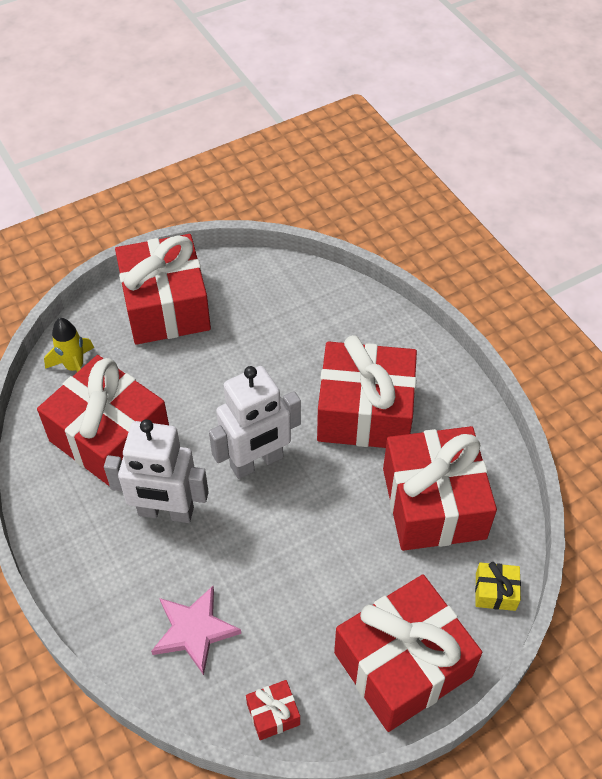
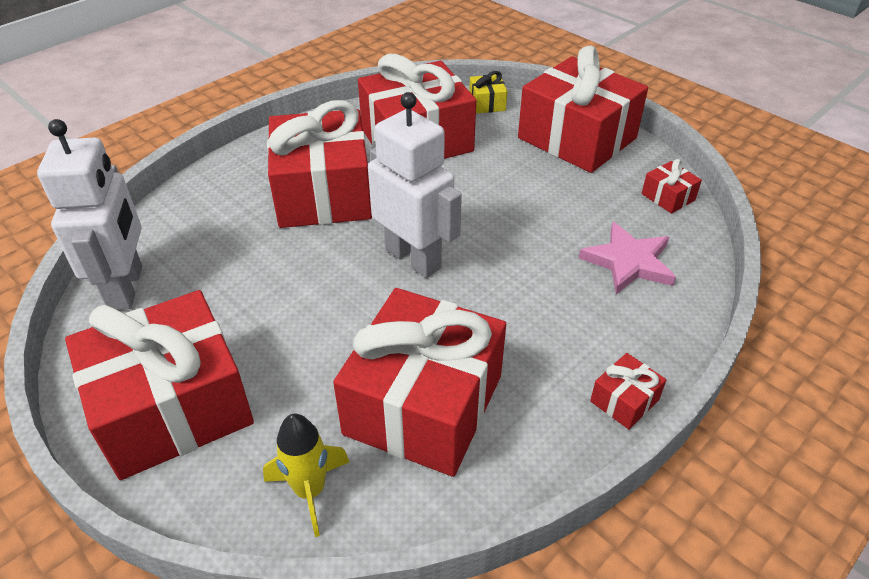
camera: 105 degrees left, 10 degrees down
(58, 562) = (624, 400): none -> red gift
(166, 512) = (509, 318): white robot -> white robot (126, 287)

